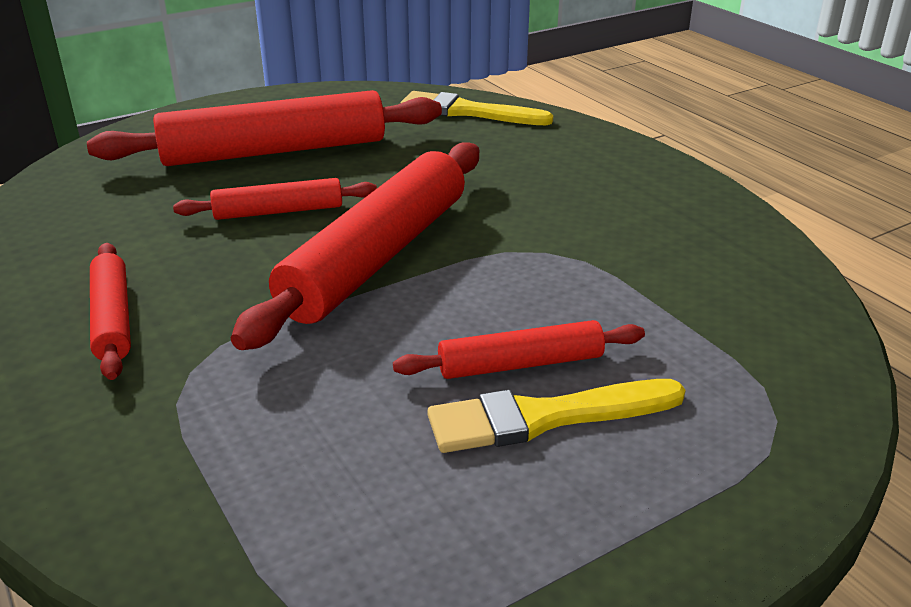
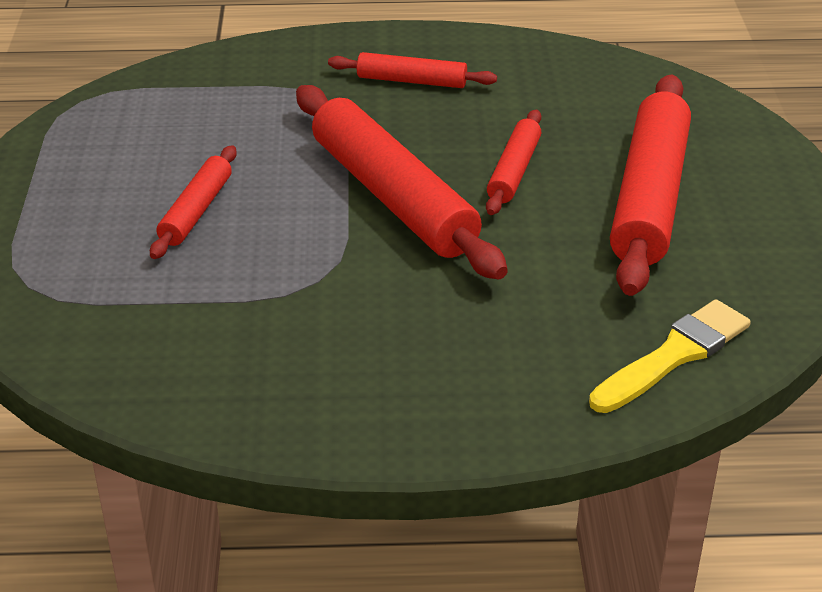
camera: 120 degrees right, 5 degrees up
(545, 417) = (139, 200): yellow brush -> none

